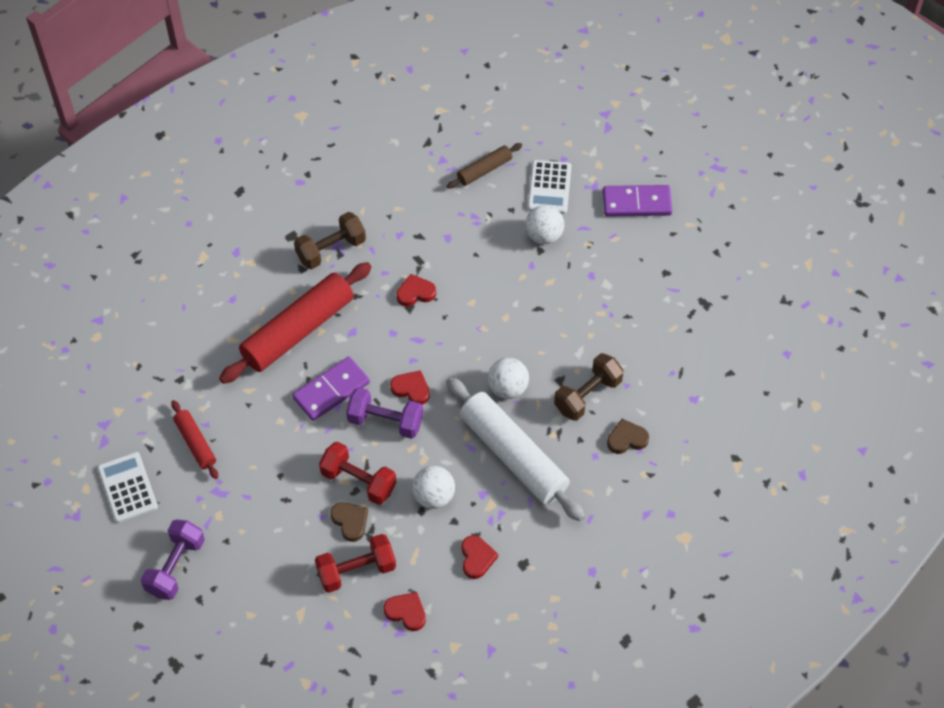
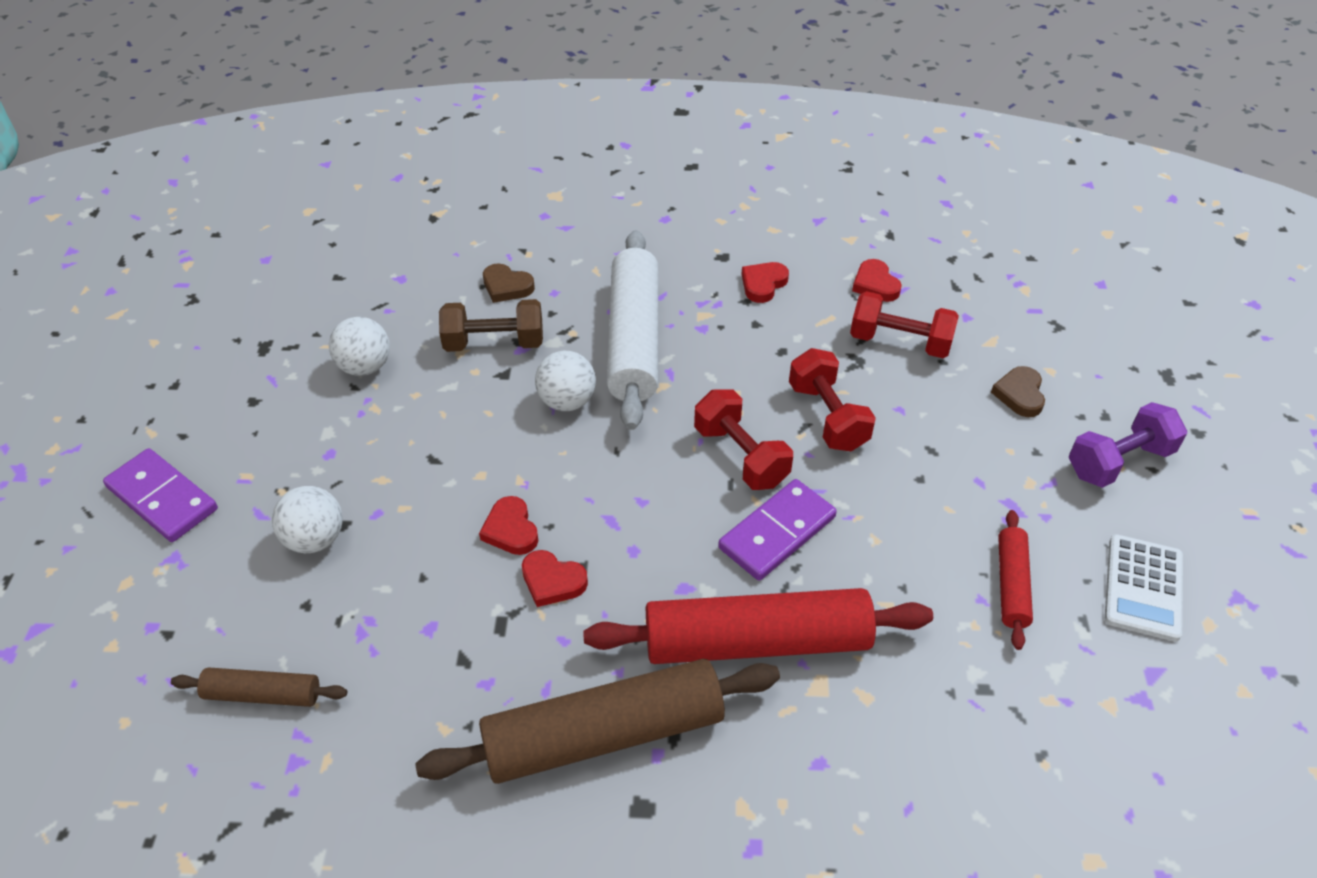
camera: 140 degrees left, 10 degrees down
(331, 250) = (604, 734): brown dumbbell -> brown rolling pin
(331, 390) = (777, 532): purple domino -> purple domino turned 45 degrees counterclockwise
(350, 521) = (870, 386): brown heart -> brown heart (1019, 394)
(385, 421) = (740, 456): purple dumbbell -> red dumbbell
(411, 389) = (676, 470): red heart -> red heart (511, 530)
(434, 496) = (756, 355): white ball -> white ball (365, 367)
(549, 187) = (223, 598): white calculator -> none

